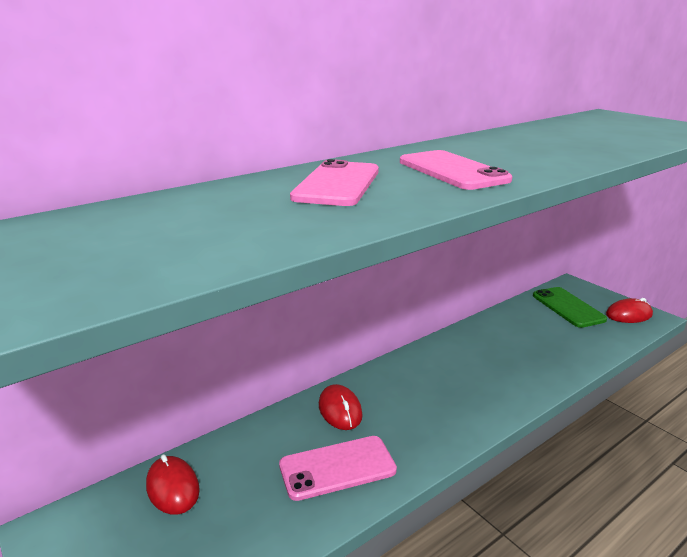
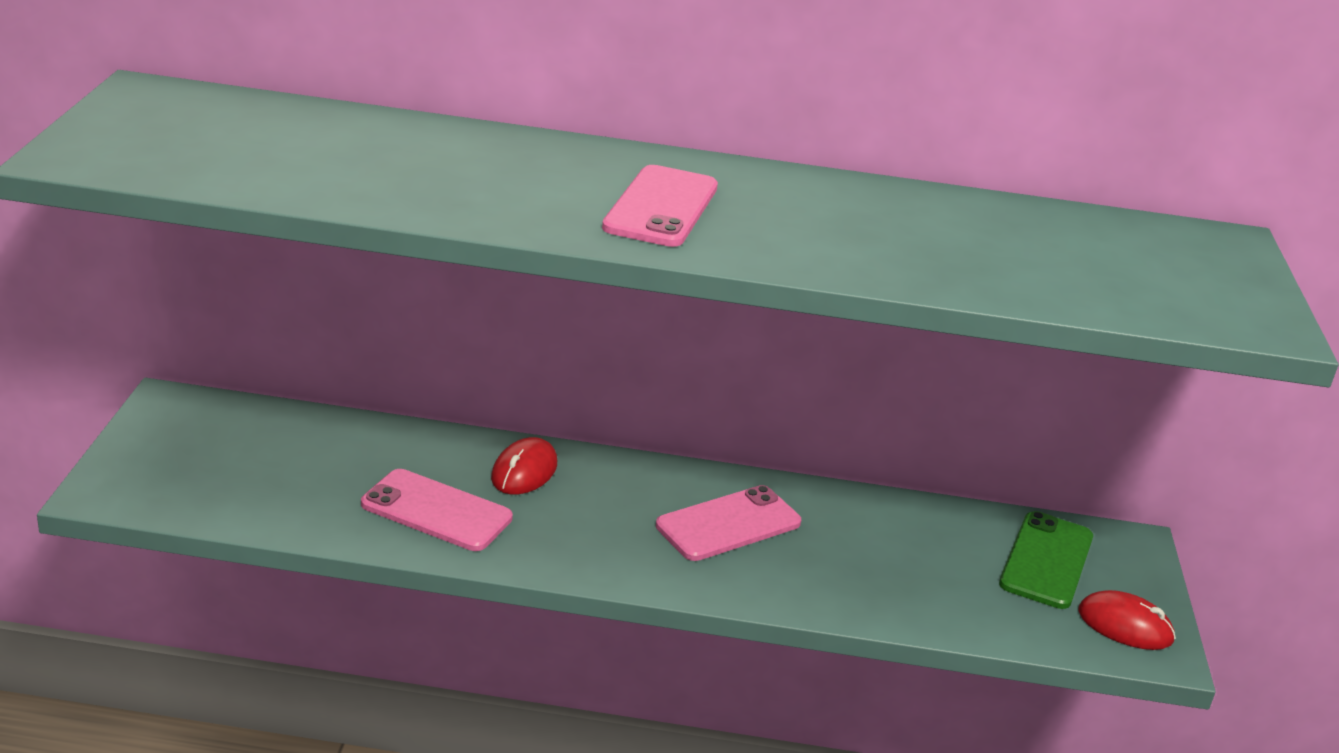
camera: 40 degrees right, 5 degrees up
(172, 488) = (288, 433): red mouse -> none
(337, 184) = (509, 167): pink phone -> pink phone (728, 524)

